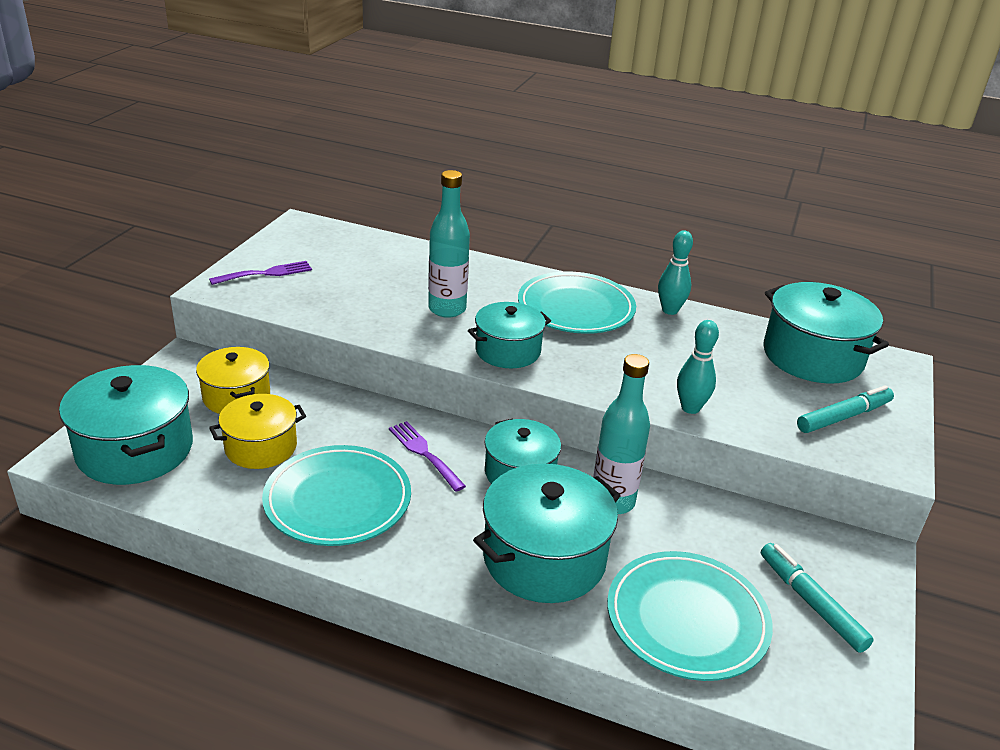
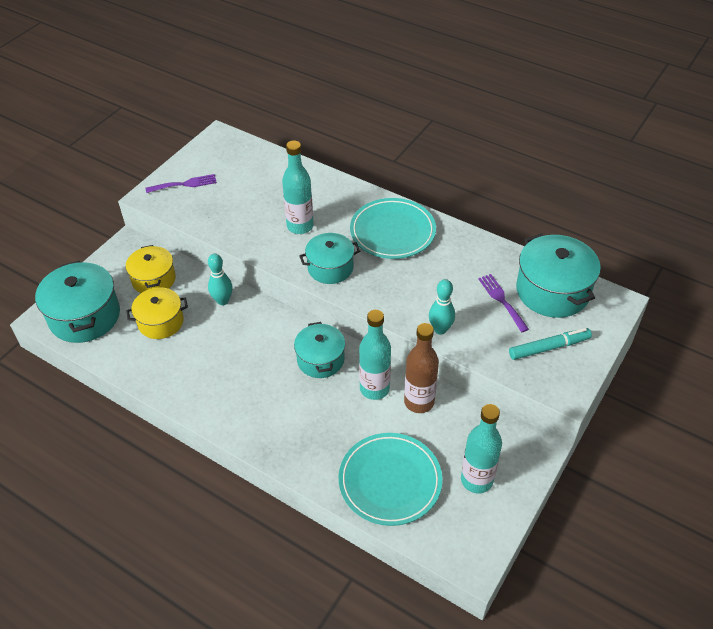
camera: 15 degrees right, 15 degrees up
(338, 500) = (199, 368): turquoise plate -> none
(424, 453) = (262, 337): purple fork -> purple fork (501, 300)
(544, 558) = (315, 426): turquoise pot -> none
(670, 310) = (462, 238): turquoise bowling pin -> turquoise bowling pin (222, 300)
(682, 512) = (419, 402): none -> brown bottle
(811, 602) = (476, 480): turquoise marker -> turquoise bottle

